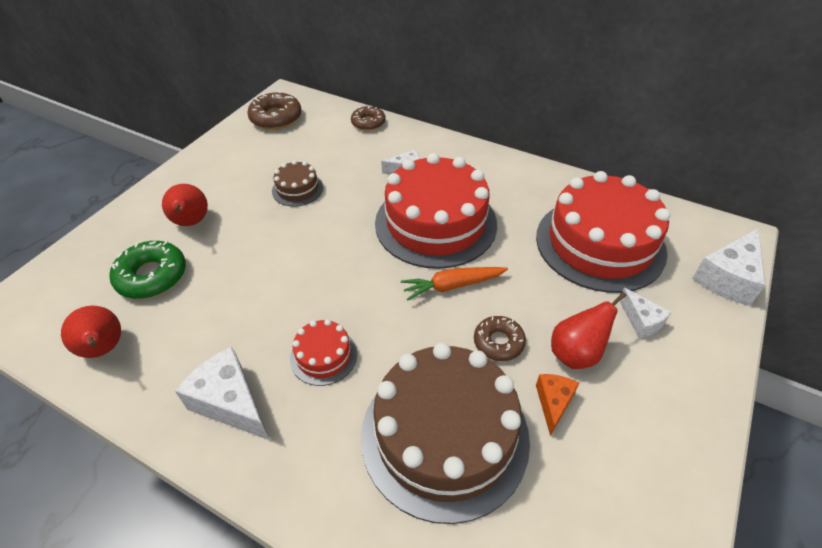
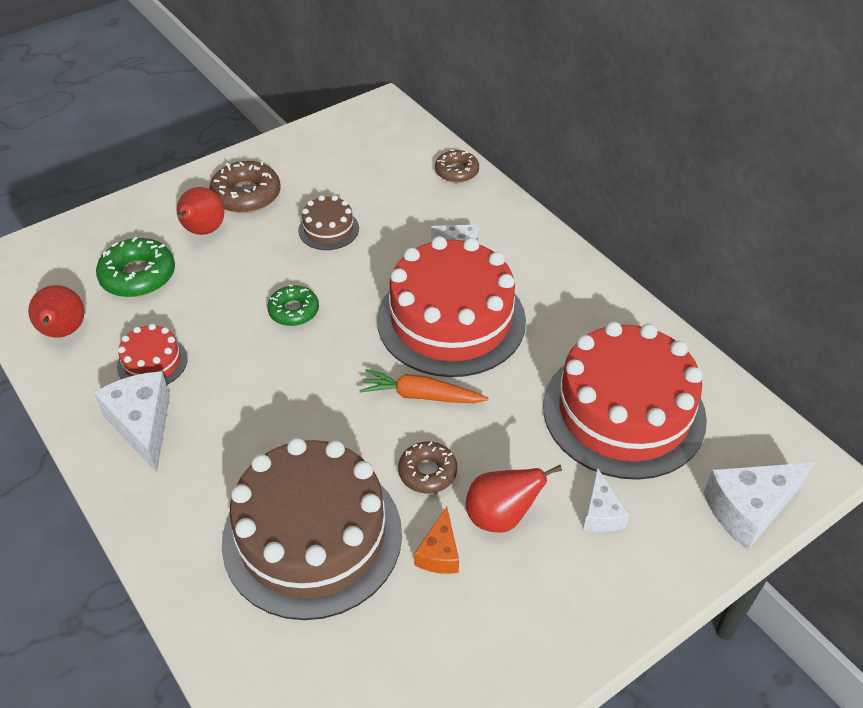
camera: 25 degrees right, 0 degrees up
(276, 118) = (357, 133): brown donut -> brown donut (246, 195)
(308, 258) = (294, 311): none -> green donut
(323, 356) = (248, 416): red cake -> red cake (152, 362)
(553, 403) = (439, 553): orange cheese -> orange cheese turned 150 degrees clockwise

